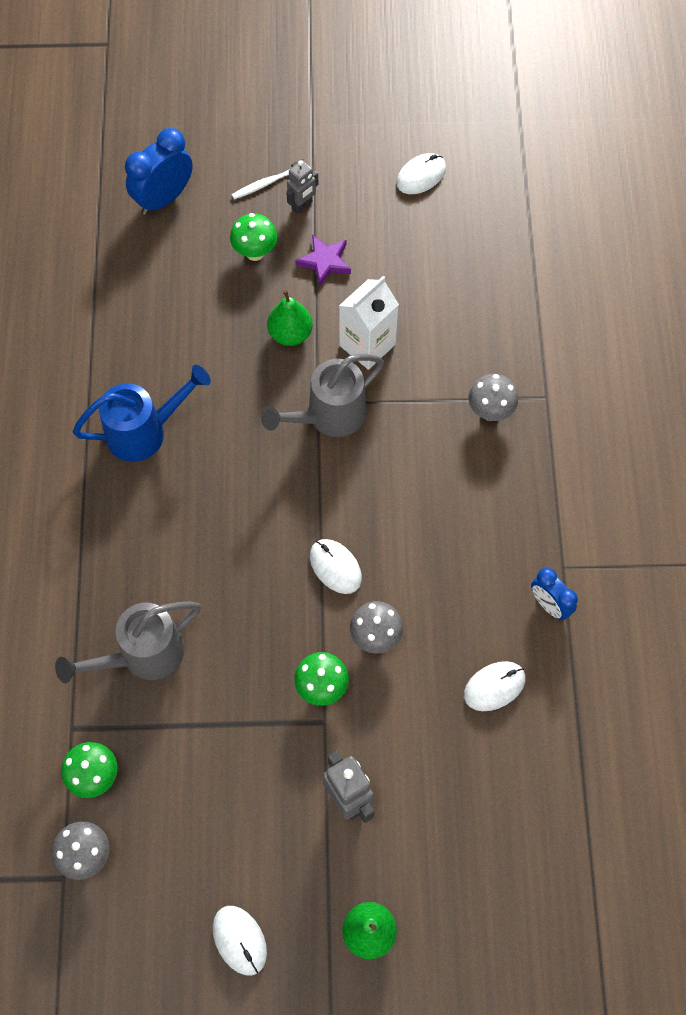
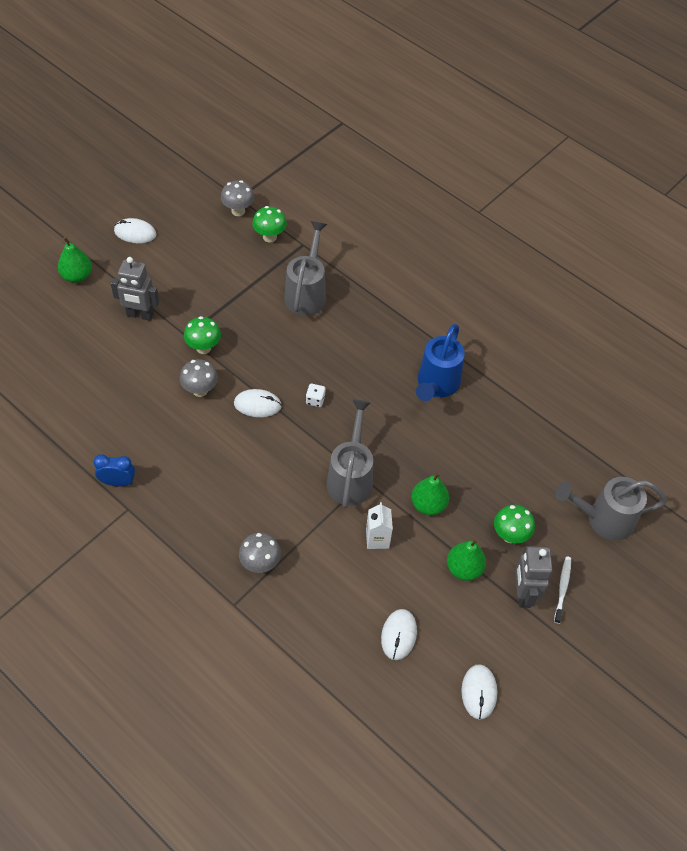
camera: 130 degrees right, 10 degrees down
(164, 198) = (603, 519): blue clock -> grey watering can
(275, 521) = (315, 400): none -> white dice
(302, 205) = (523, 594): grey robot -> grey robot, size x1.53
(325, 262) = (464, 568): purple star -> green pear
(367, 345) = (377, 539): white carton -> white carton, size x0.65
(494, 686) = (111, 417): white mouse -> white mouse (399, 635)

